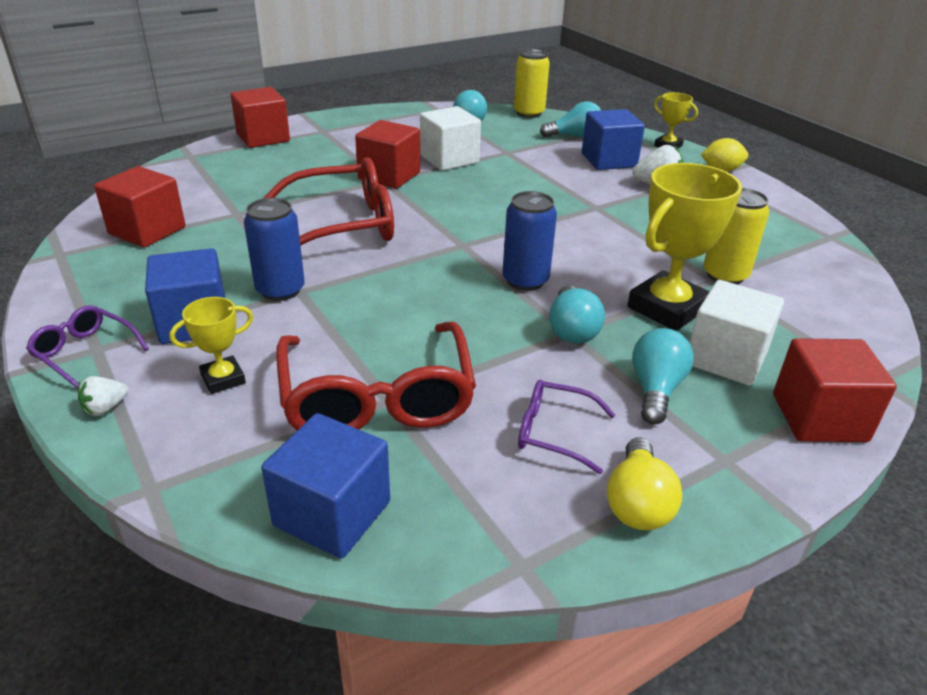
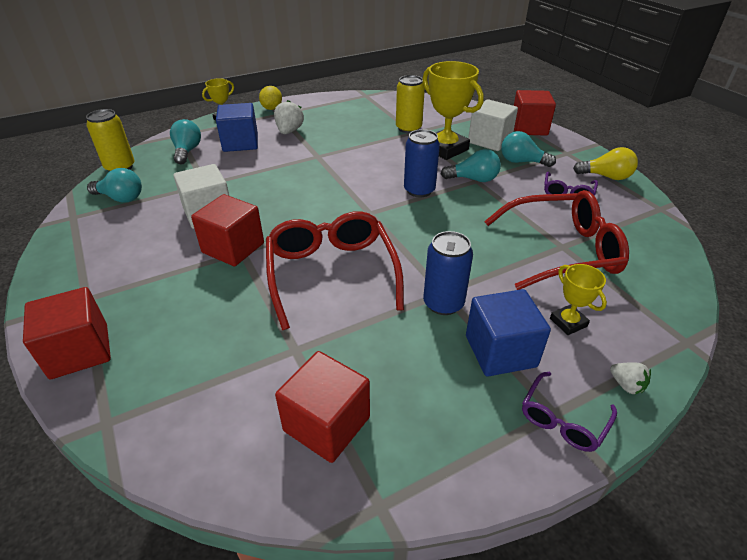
camera: 85 degrees left, 5 degrees up
(332, 513) = (663, 264): blue cube -> none

